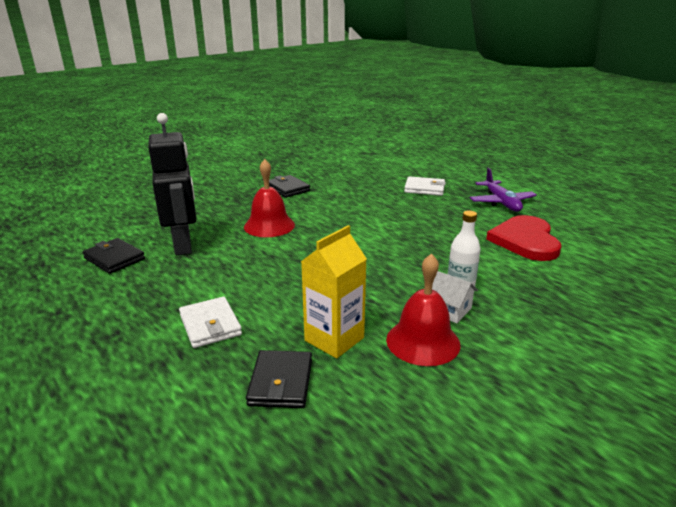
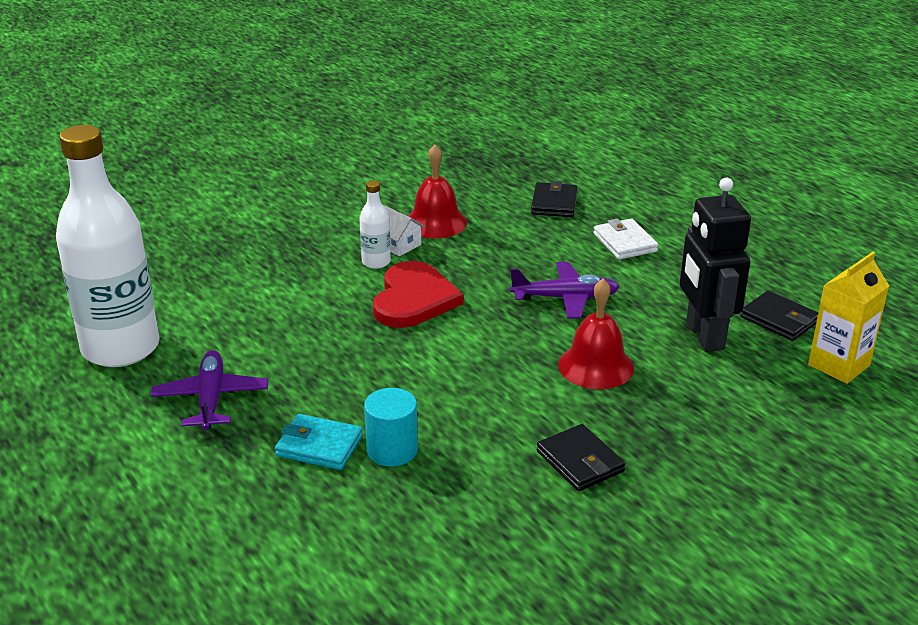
camera: 175 degrees left, 5 degrees up
(283, 266) = (565, 298): none -> purple plane
(334, 339) = (511, 227): yellow carton -> yellow carton (838, 365)
(386, 189) = (392, 450): none -> turquoise cylinder
(424, 189) = (319, 446): white wallet -> turquoise wallet
(525, 241) = (248, 320): red heart -> red heart (414, 299)
(590, 221) = (121, 348): none -> white bottle

